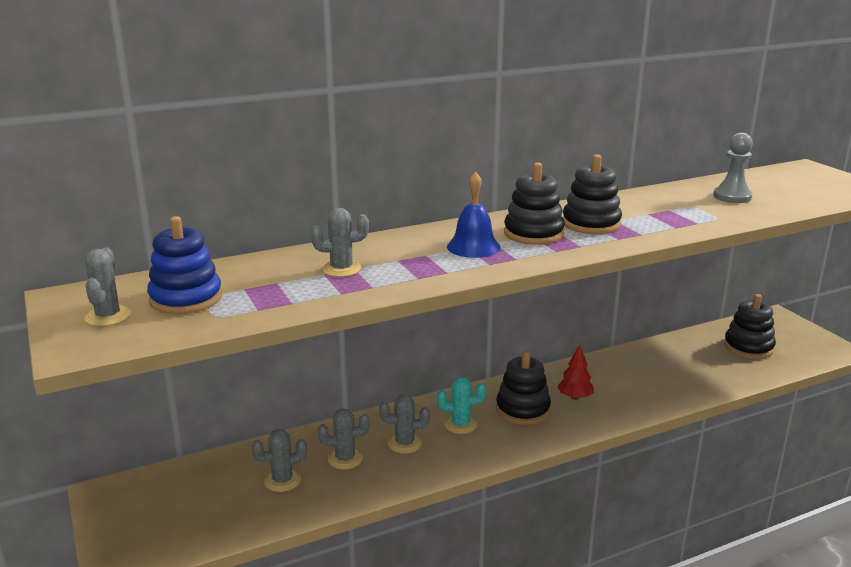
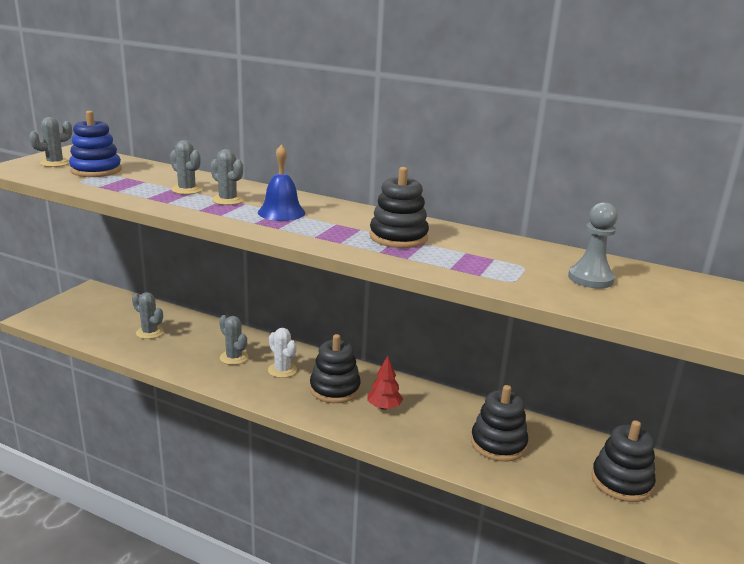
camera: 50 degrees right, 0 degrees up
(345, 459) = (193, 343): grey cactus -> grey cactus (227, 200)
(460, 424) = (282, 370): turquoise cactus -> white cactus
(533, 234) = (340, 224): black stacking toy -> black stacking toy (498, 444)

